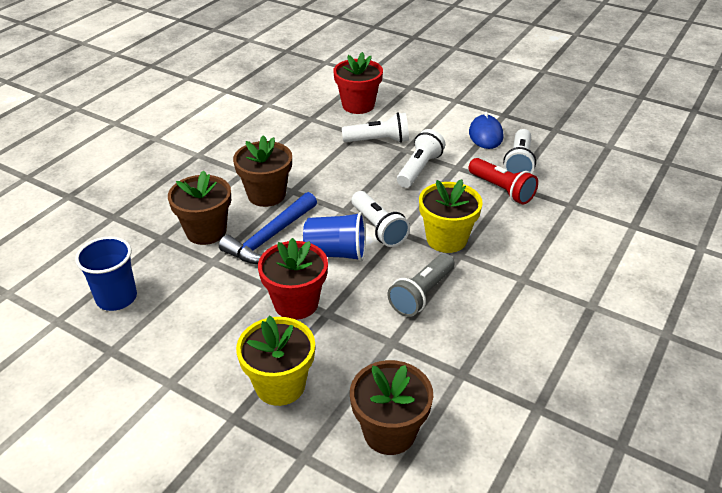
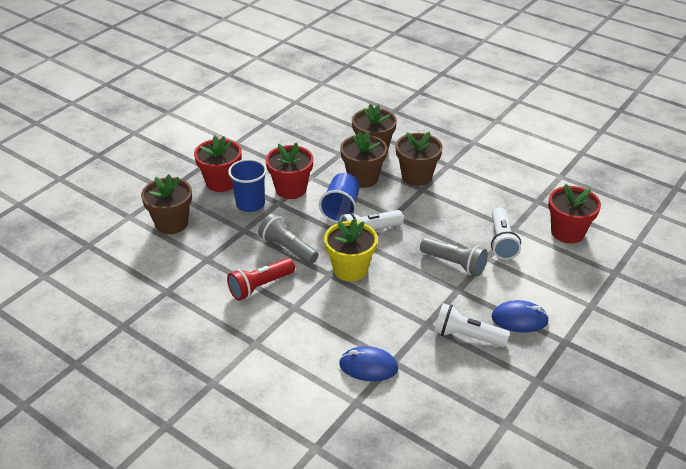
camera: 95 degrees right, 0 degrees up
(116, 298) = (310, 119): blue cup -> blue cup (250, 204)
(270, 238) = (363, 178): blue hammer -> brown flower pot
(280, 385) = (221, 182): yellow flower pot -> red flower pot
(419, 169) = (454, 264): white flashlight -> grey flashlight
(501, 190) = (420, 315): red flashlight -> red flashlight (260, 286)
(584, 220) = (368, 366): none -> blue mouse

